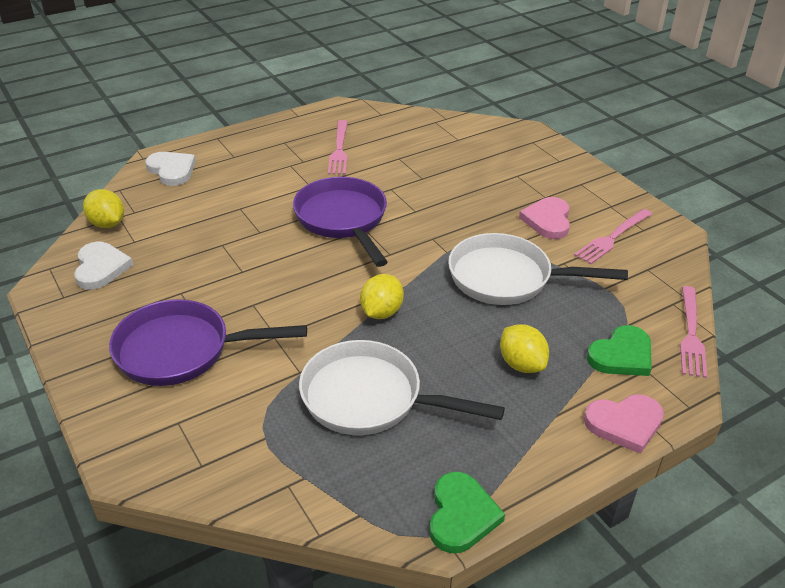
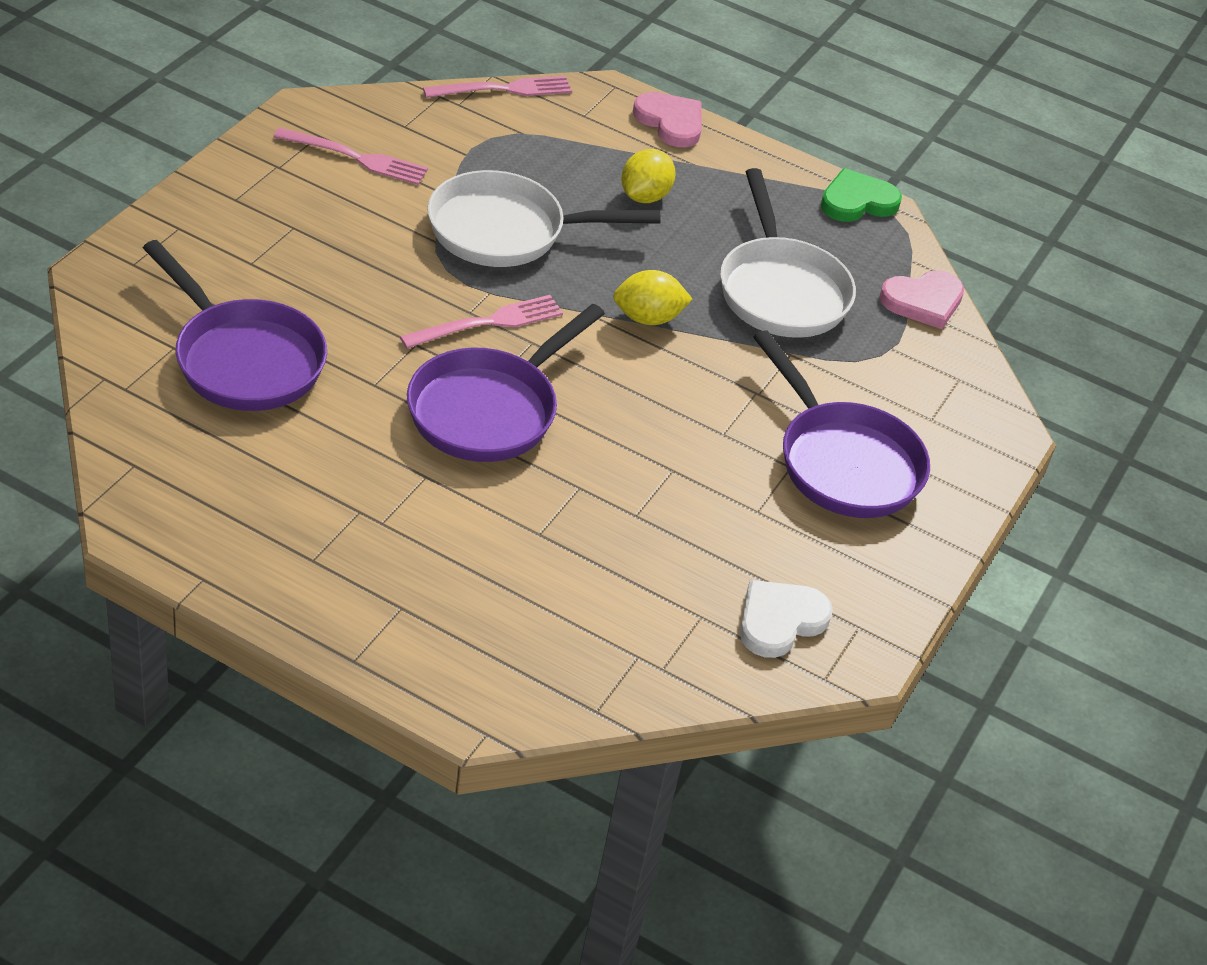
camera: 125 degrees left, 5 degrees up
(107, 224) = (688, 672): yellow lemon -> none
(172, 170) = (497, 670): white heart -> none
(339, 150) = (295, 478): pink fork -> pink fork (488, 322)
(436, 155) = (244, 359): none -> purple pan
(507, 278) = (506, 231): white pan -> white pan turned 105 degrees clockwise
(547, 220) = (353, 216): pink heart -> pink heart (923, 301)
(621, 355) = (575, 132): green heart -> none

